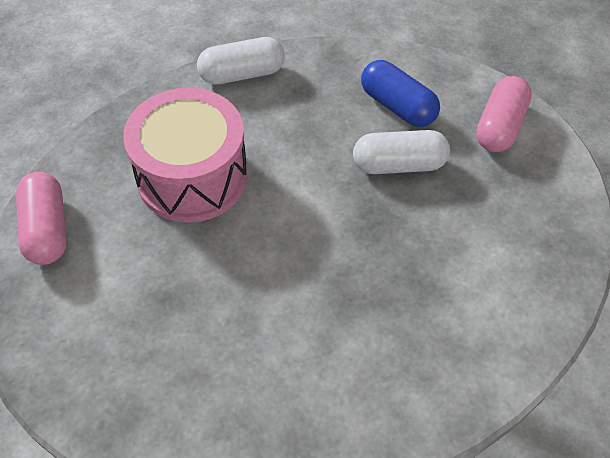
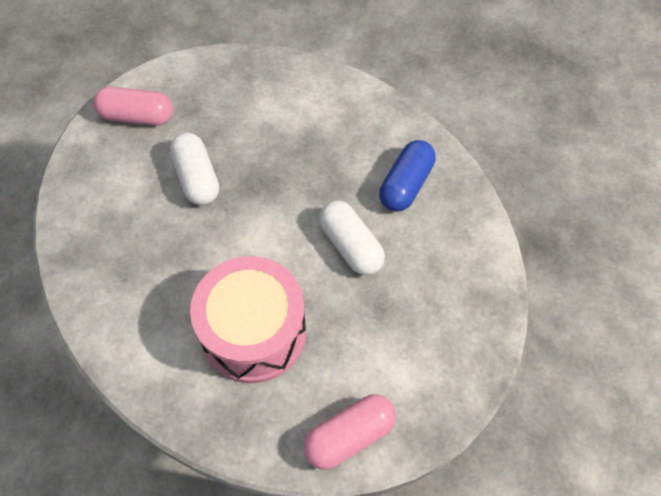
camera: 105 degrees left, 5 degrees up
(242, 74) = (111, 333): white capsule -> white capsule (350, 246)
(397, 106) = (128, 191): blue capsule -> blue capsule (406, 185)

